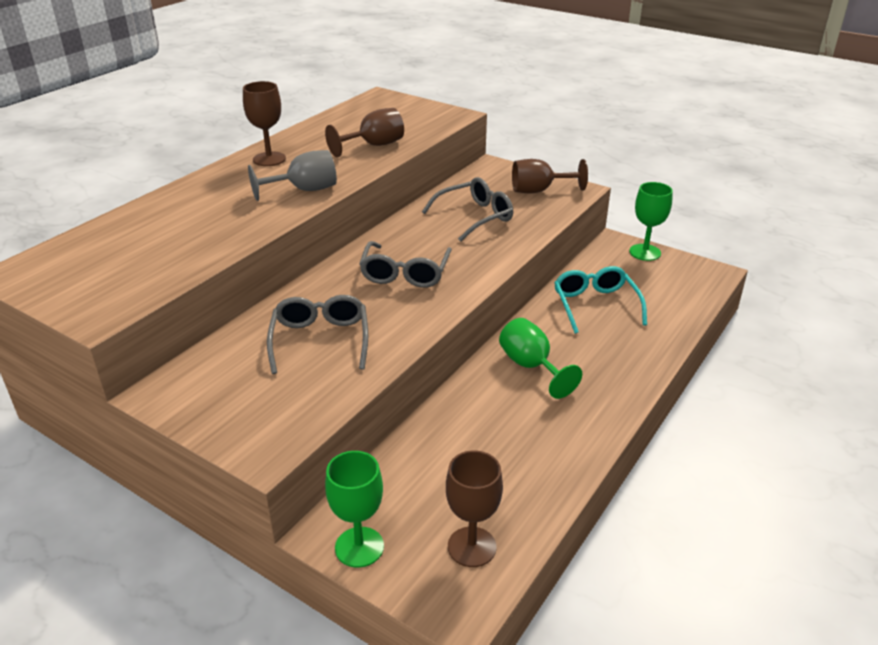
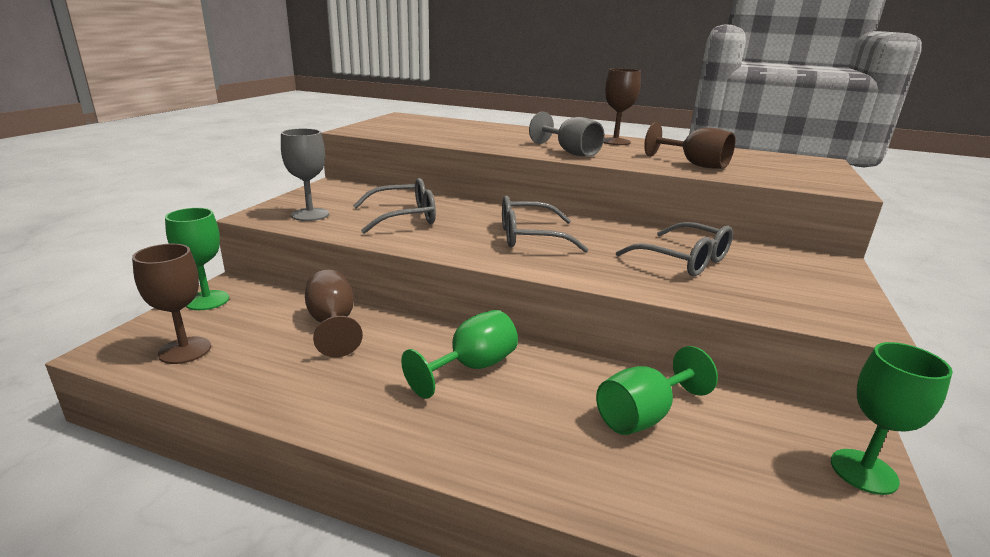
camera: 75 degrees right, 10 degrees down
(281, 410) = (310, 214): none -> grey goblet
(539, 191) = (811, 295): brown goblet -> brown goblet (333, 324)
(595, 305) = (643, 415): turquoise glasses -> green goblet

